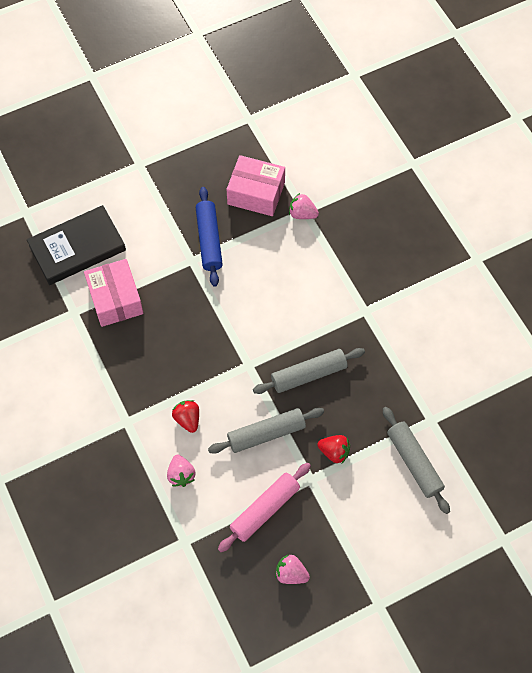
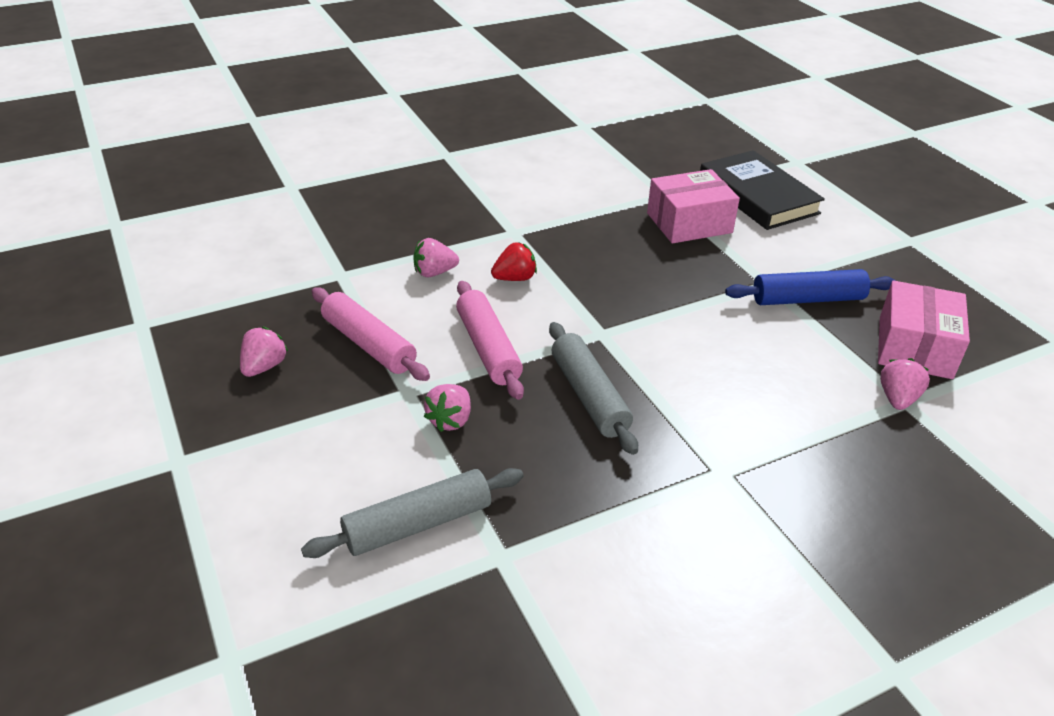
camera: 90 degrees right, 25 degrees down
(266, 433) = (488, 348): grey rolling pin -> pink rolling pin
(334, 452) = (450, 420): red strawberry -> pink strawberry

